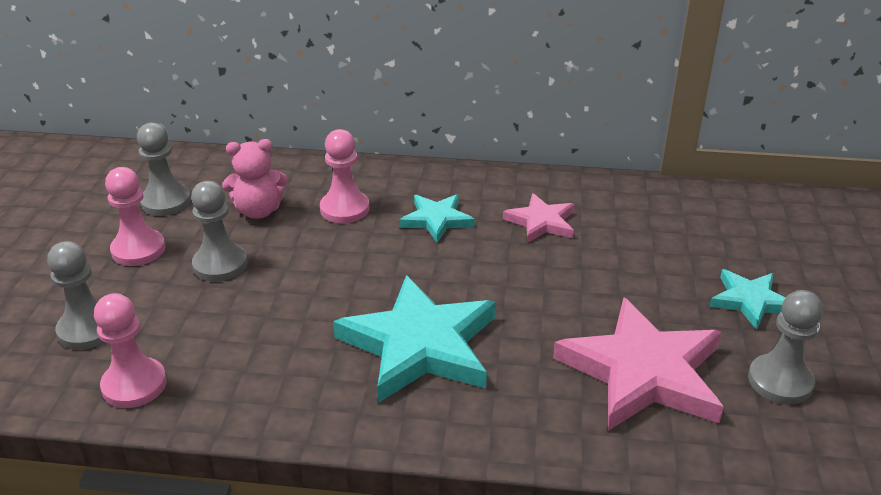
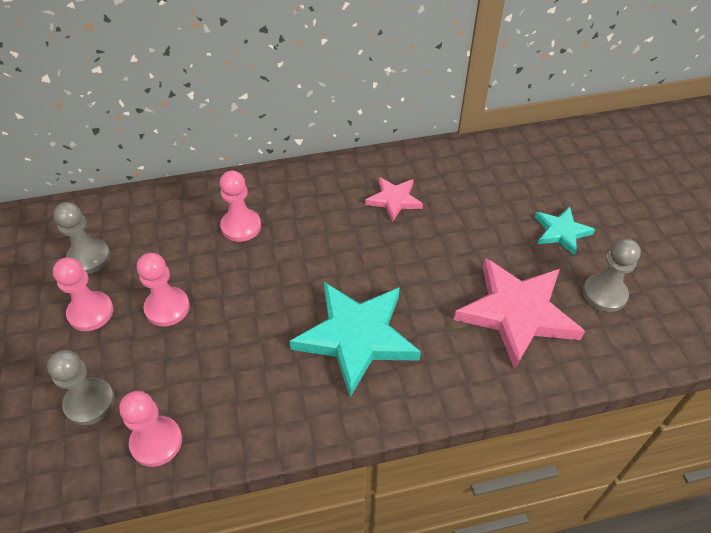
camera: 20 degrees left, 15 degrees up
(220, 264) = (167, 308): grey pawn -> pink pawn
(258, 211) = (172, 246): pink teddy bear -> none
(436, 220) = (317, 218): turquoise star -> none

